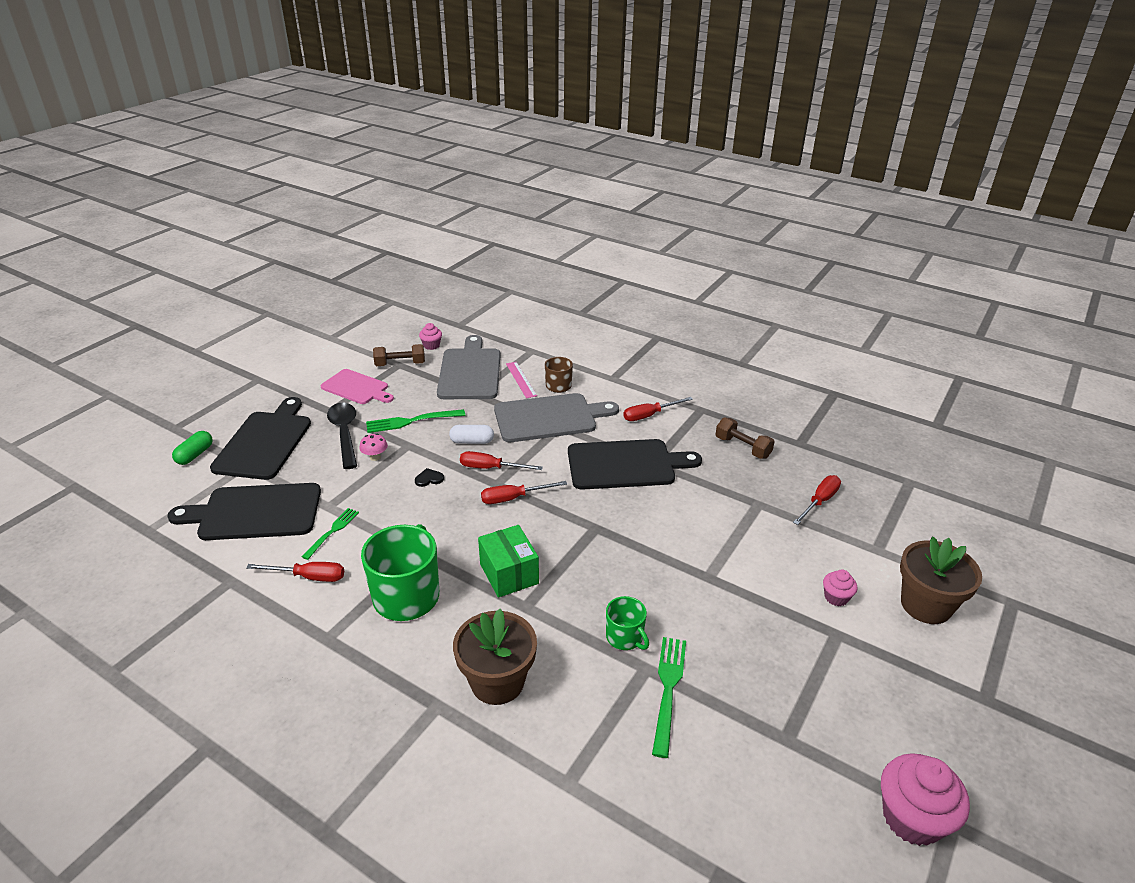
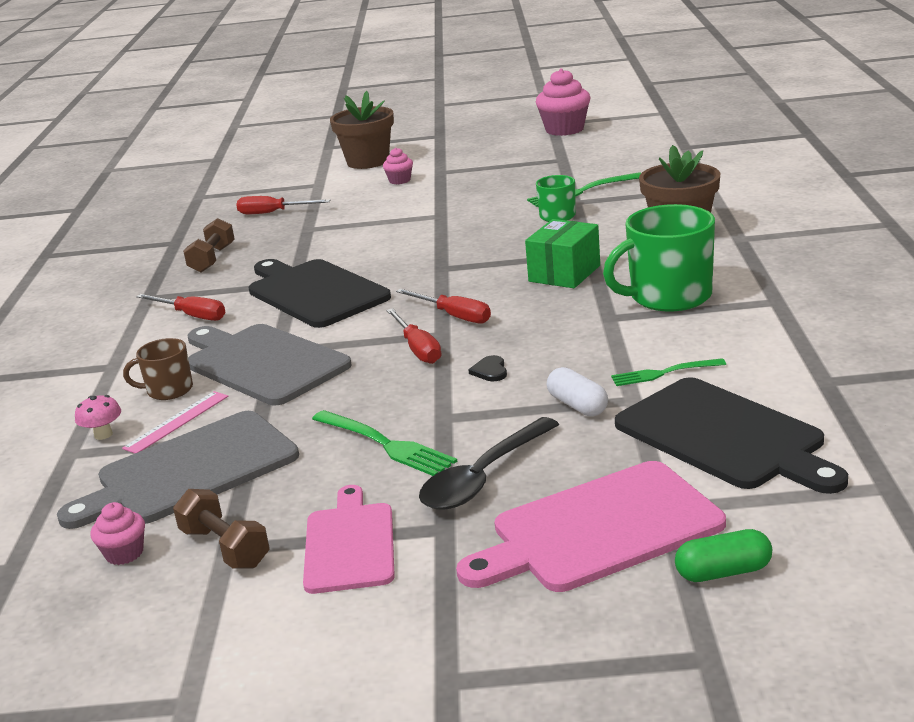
camera: 120 degrees left, 10 degrees down
(265, 442) = (599, 529): black cutting board -> pink cutting board
(309, 577) = (739, 347): red screwdriver -> none
(375, 457) = (501, 424): pink mushroom -> pink mushroom (103, 435)
(429, 479) = (490, 371): black heart -> black heart turned 45 degrees clockwise
(472, 441) = (378, 383): white capsule -> white capsule (577, 405)

